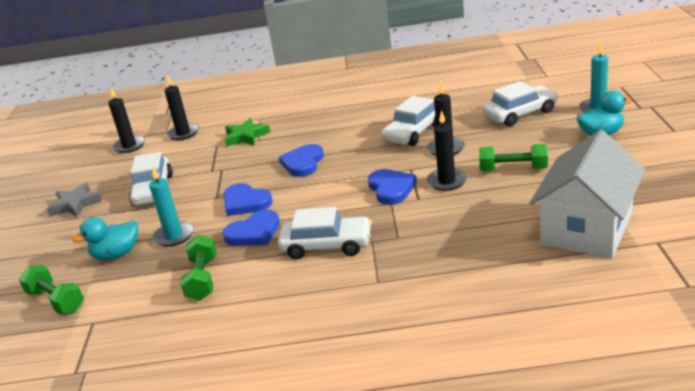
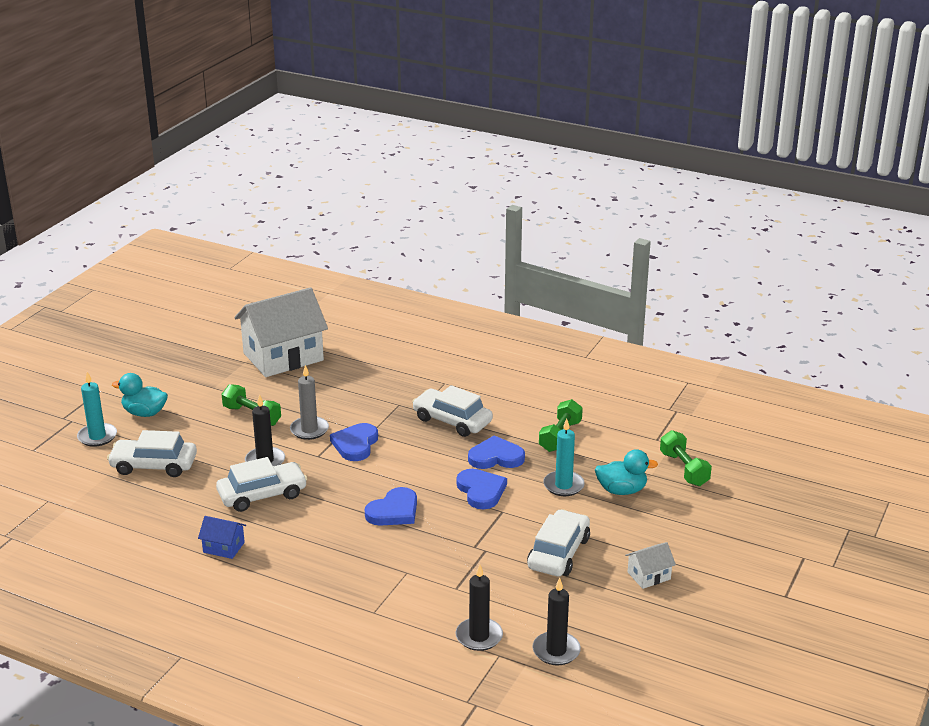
camera: 155 degrees left, 0 degrees up
(75, 204) = (649, 576): grey star -> white house
(246, 136) = (414, 586): green star -> none
(394, 103) = (223, 547): none -> blue house
(447, 181) = (309, 430): black candle -> grey candle

